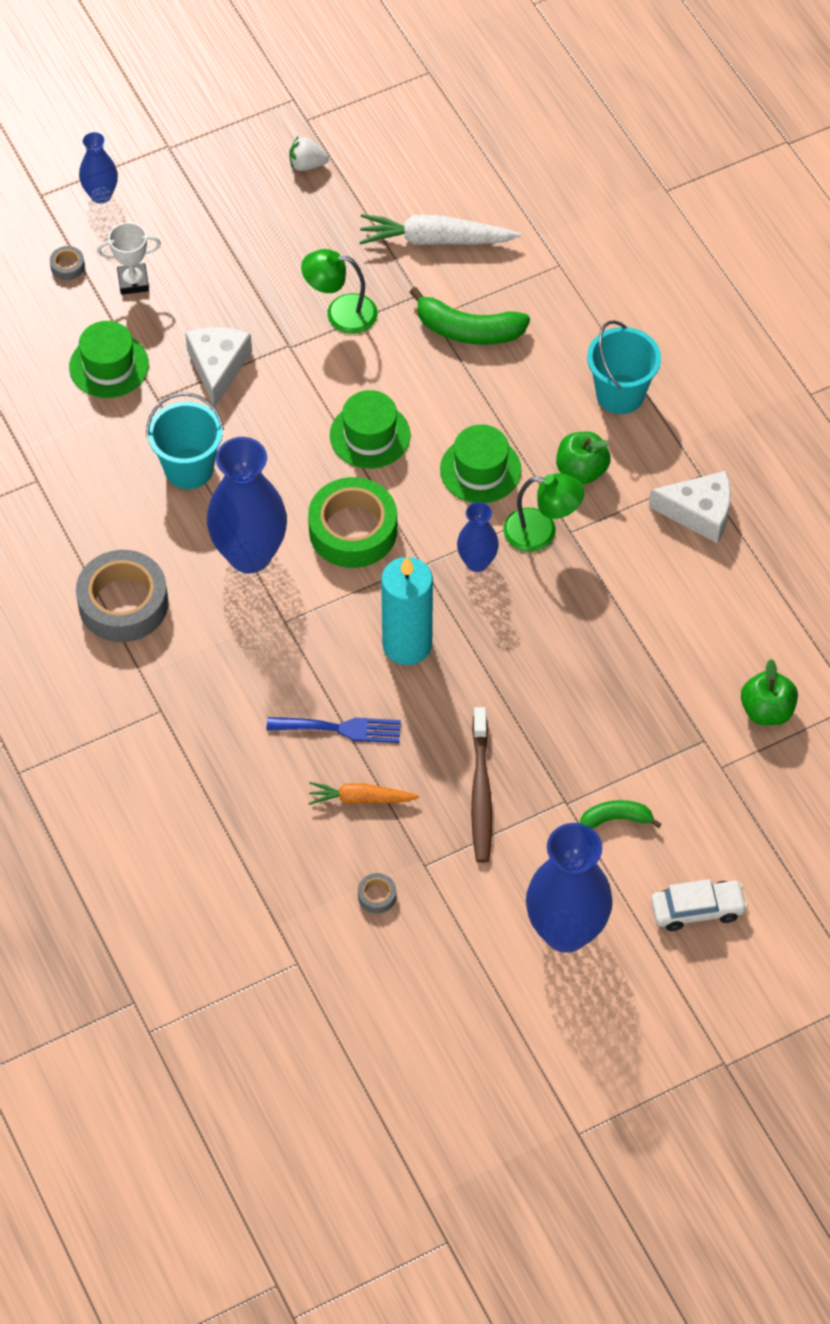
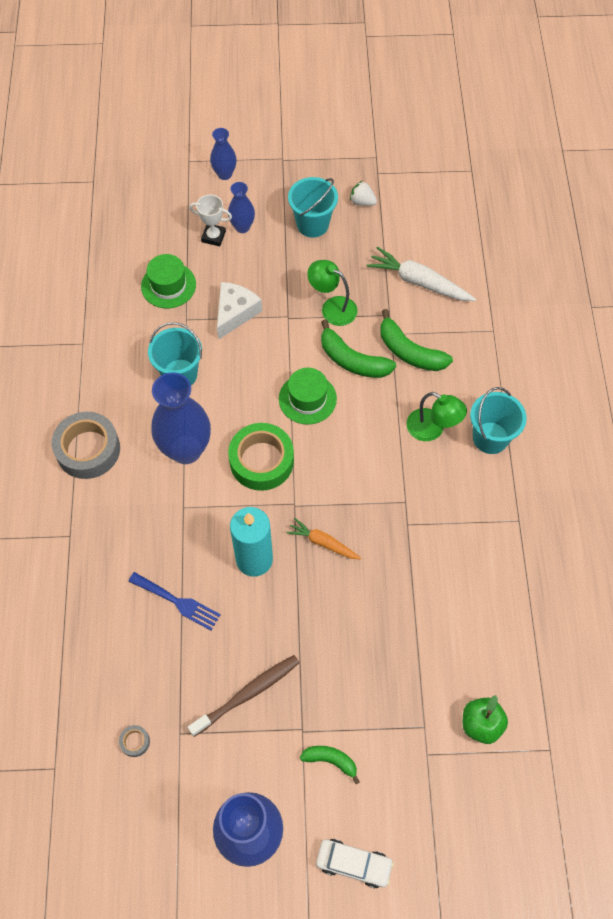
camera: 25 degrees right, 5 degrees up
(67, 266) = (179, 211): grey tape -> none
(257, 217) = (312, 224): none -> turquoise bucket
(360, 798) = (163, 661): orange carrot -> orange carrot (323, 543)
(401, 368) = (352, 360): none -> green banana
(477, 562) = (332, 519): blue vase -> blue vase (242, 227)
(480, 470) = (368, 453): green hat -> none
(481, 792) = (247, 694): brown toothbrush -> brown toothbrush turned 150 degrees counterclockwise
(541, 532) = (387, 516): green lamp -> green lamp (432, 429)
(581, 470) = (436, 482): green apple -> none
(699, 513) = (504, 548): white cheese -> none

